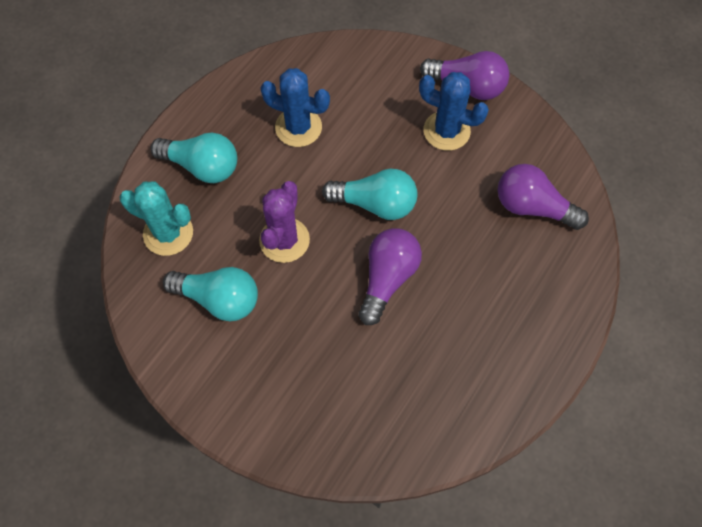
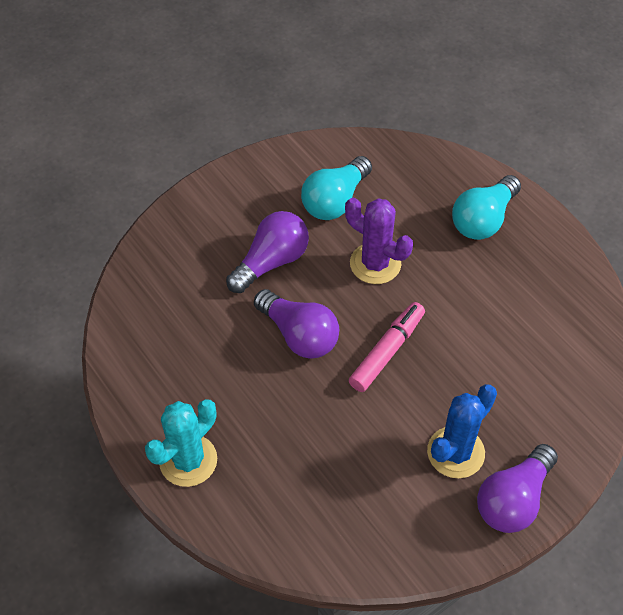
camera: 110 degrees right, 10 degrees down
(168, 233) = (417, 179): turquoise cactus -> turquoise cactus (188, 460)
(298, 127) = (505, 311): blue cactus -> none
(375, 203) = (387, 351): turquoise light bulb -> pink marker
(532, 207) = (325, 503): purple light bulb -> purple light bulb (271, 262)

